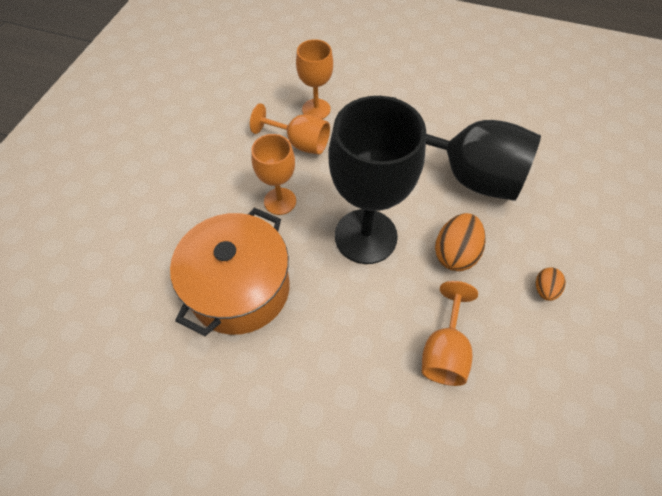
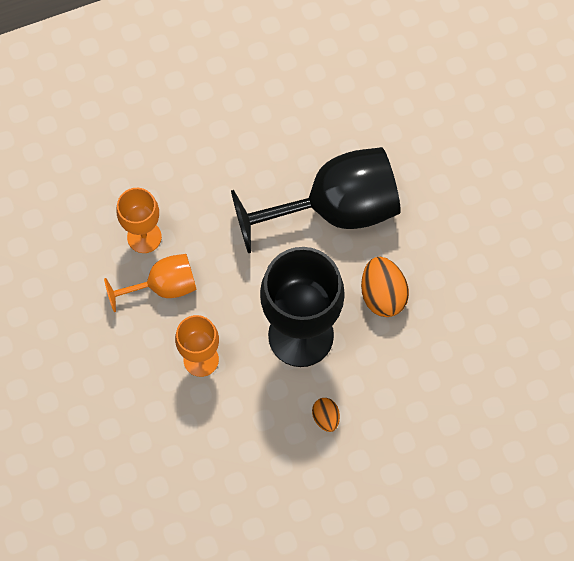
camera: 40 degrees left, 10 degrees up
(240, 288) = (241, 460): orange pot -> none
(444, 350) = (433, 384): orange goblet -> none
(544, 289) = (470, 274): orange egg -> orange egg (326, 417)

